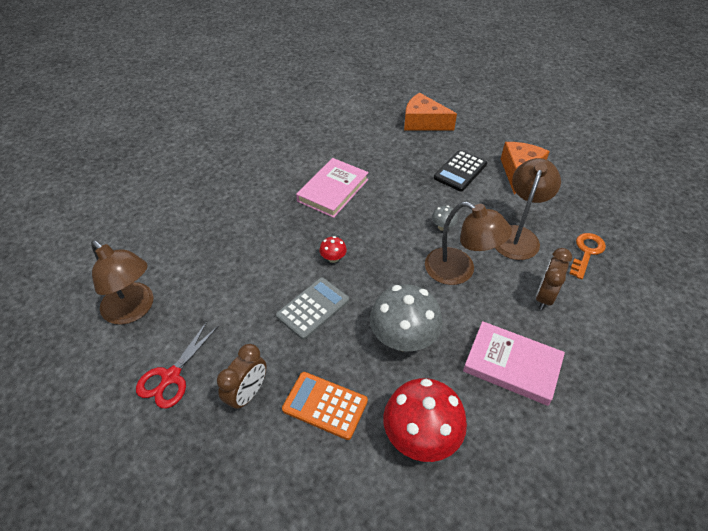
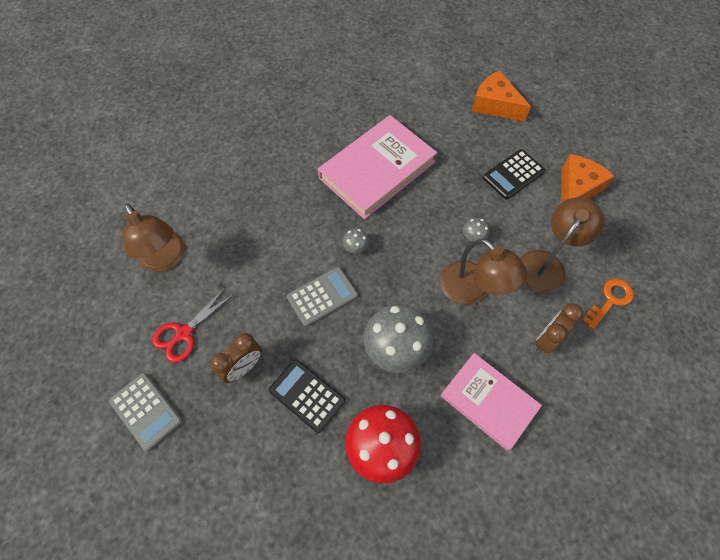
camera: 15 degrees right, 15 degrees up
(144, 468) = (146, 411): none -> grey calculator
(325, 405) = (307, 395): orange calculator -> black calculator
(333, 190) = (377, 170): pink book -> pink book, size x1.51
(333, 258) = (355, 247): red mushroom -> grey mushroom

